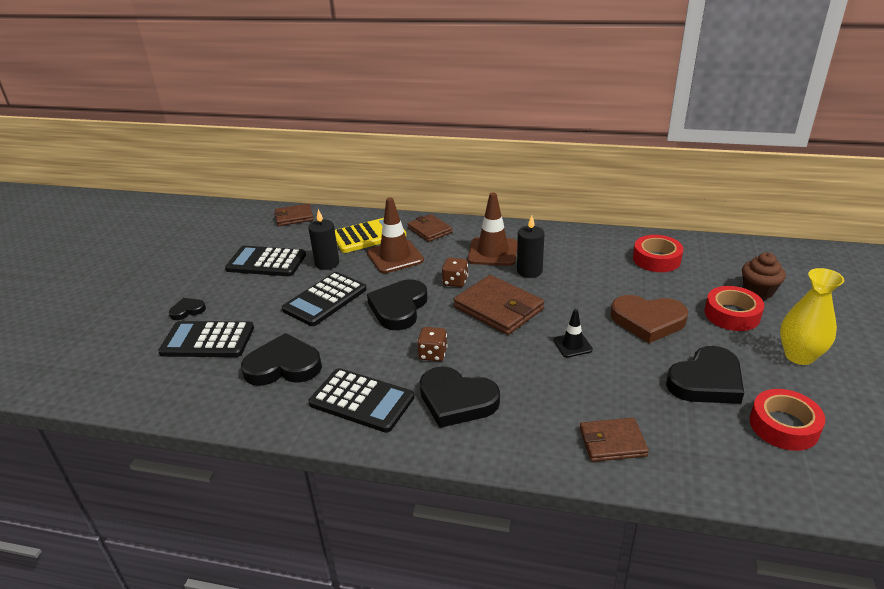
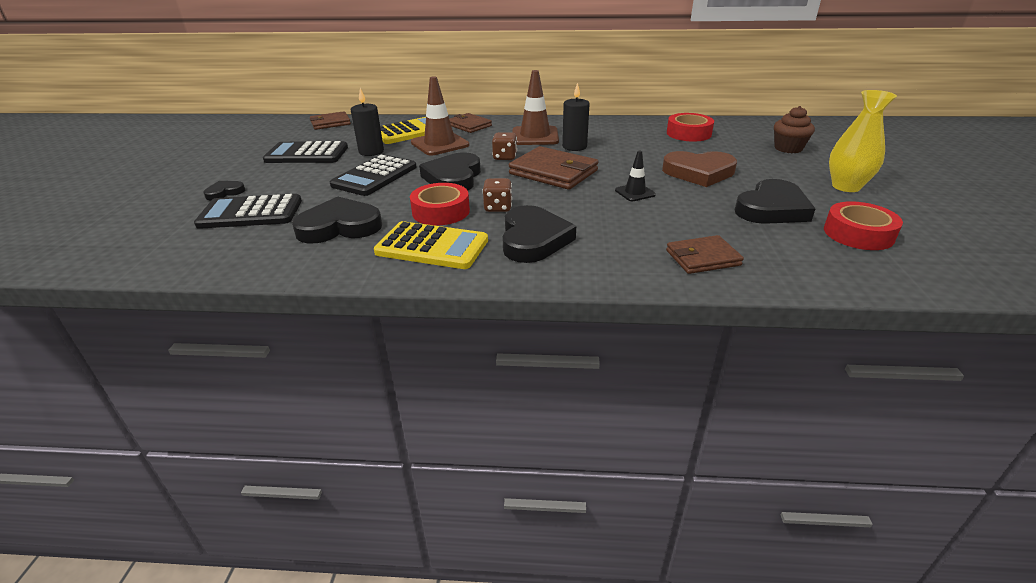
camera: 10 degrees left, 0 degrees up
(361, 401) = (432, 247): black calculator -> yellow calculator
(457, 400) = (533, 239): black heart -> black heart turned 105 degrees counterclockwise
(732, 314) = (772, 164): red tape -> red tape (441, 211)

